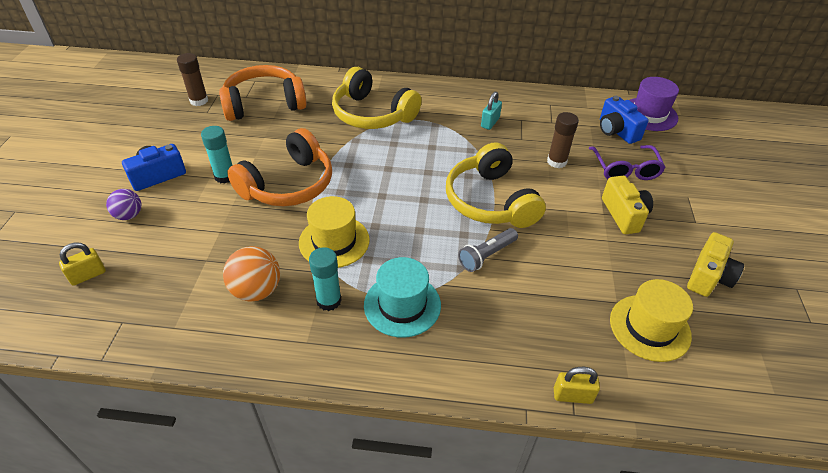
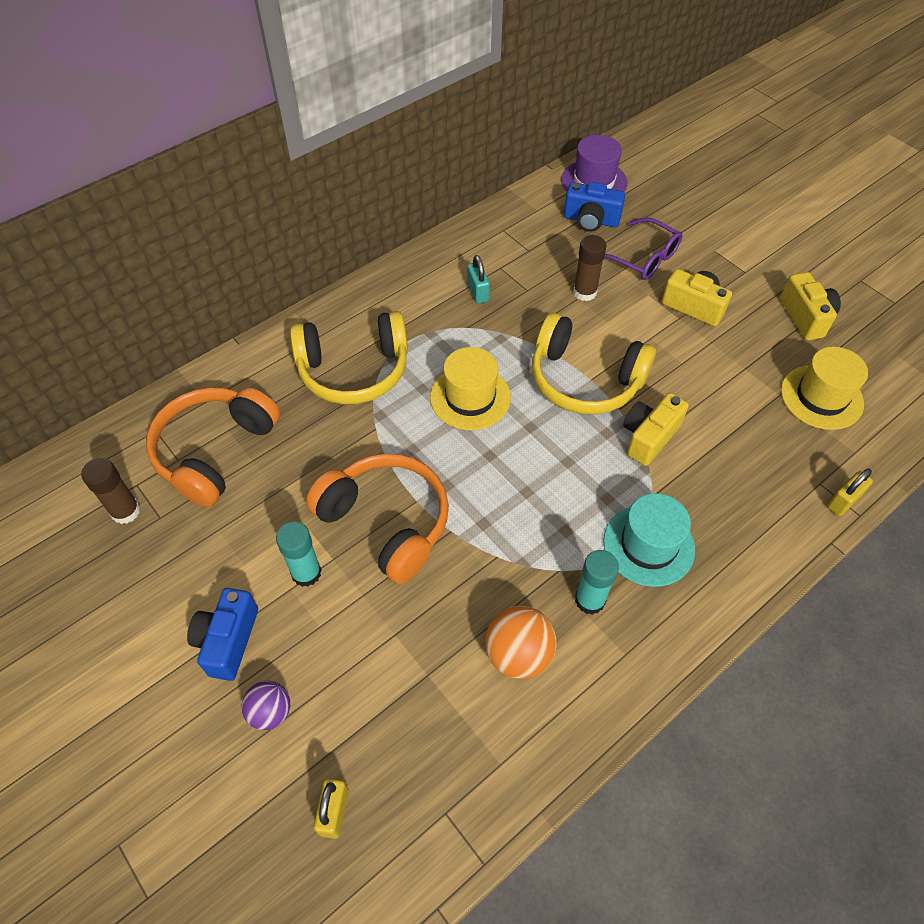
camera: 45 degrees left, 10 degrees up
(288, 184) = (386, 522): orange headphones -> orange headphones turned 45 degrees counterclockwise
(334, 241) = (514, 540): yellow hat -> yellow hat (470, 397)
(486, 255) = (649, 437): grey flashlight -> yellow camera

